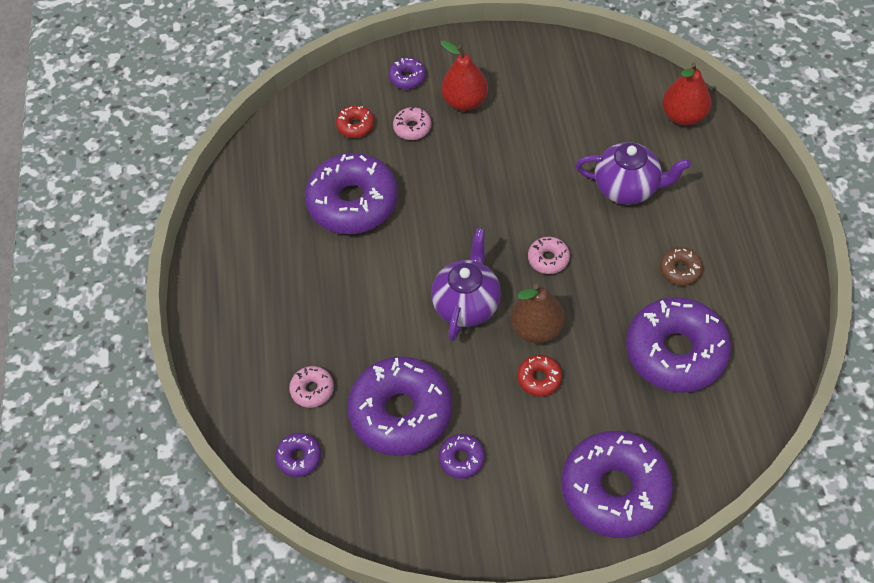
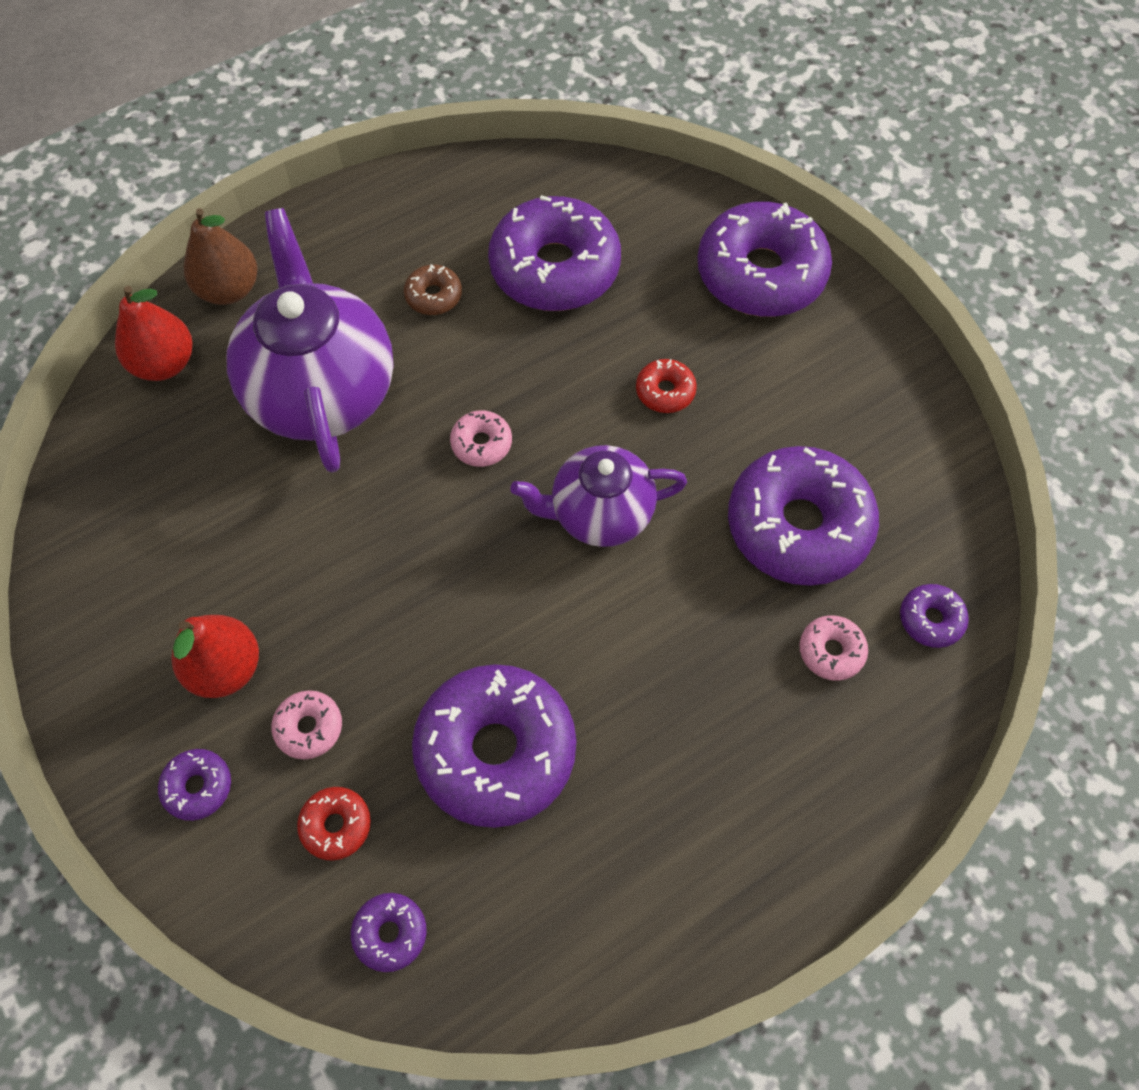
camera: 120 degrees left, 5 degrees up
(461, 459) = (817, 433): purple donut -> purple donut (390, 933)
(537, 328) = (596, 419): brown pear -> brown pear (229, 290)
(627, 188) = (321, 391): purple teapot -> purple teapot, size x1.61

